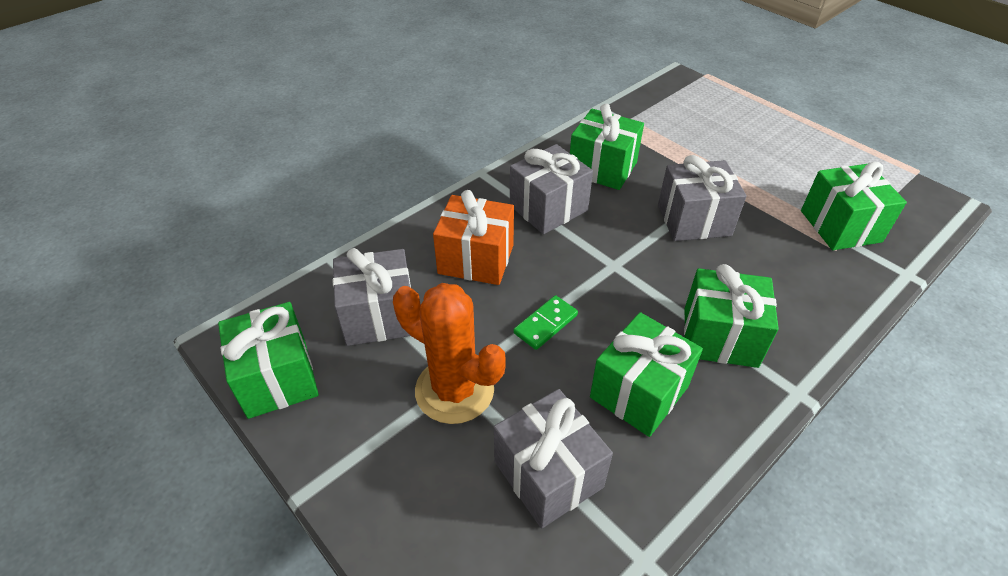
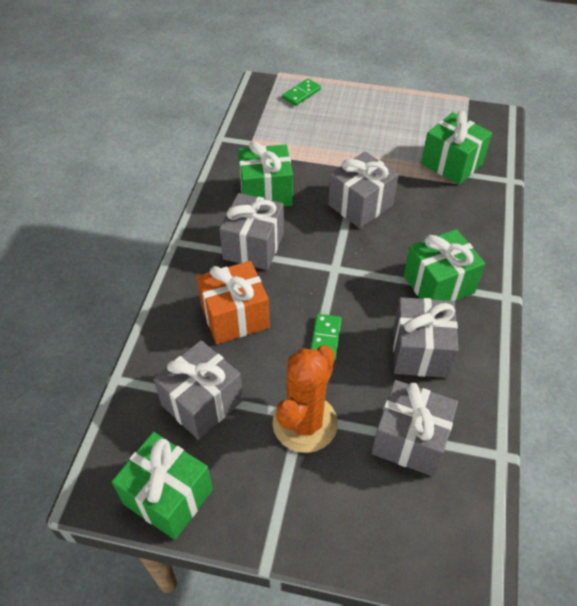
camera: 35 degrees left, 5 degrees up
(454, 390) = (305, 423): orange cactus -> orange cactus turned 60 degrees counterclockwise
(639, 392) = (420, 351): green gift -> grey gift
(715, 99) = (301, 94): none -> green domino

